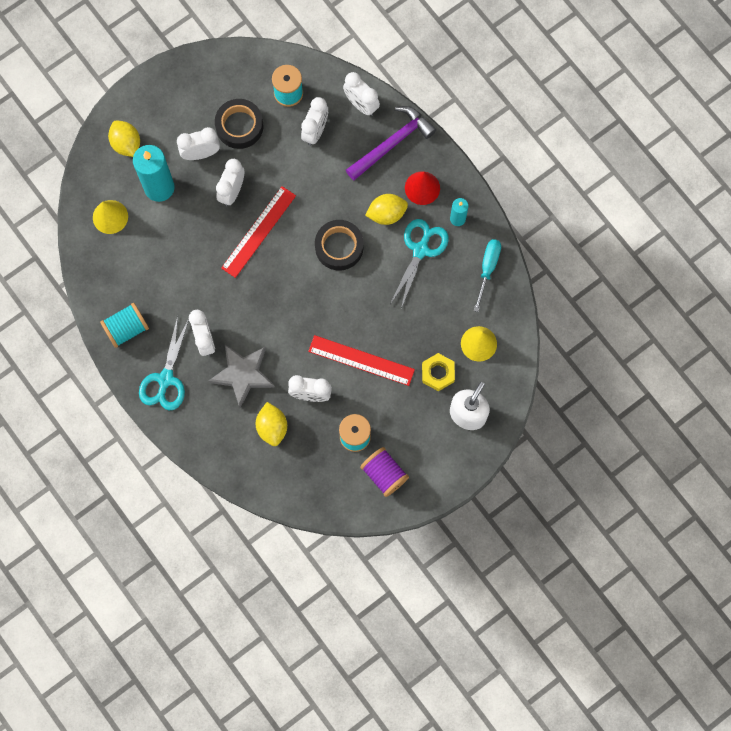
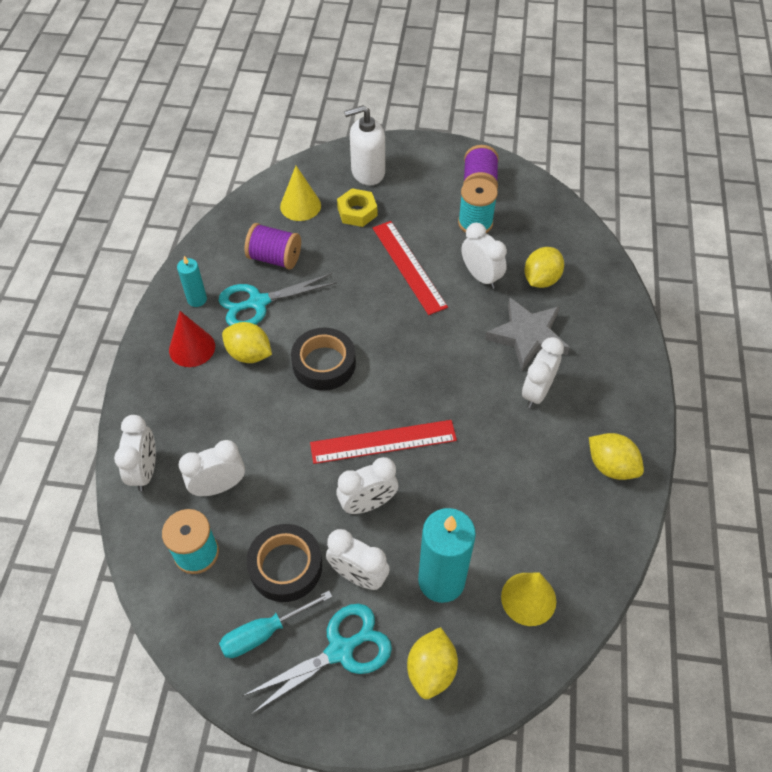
camera: 135 degrees left, 20 degrees down
(126, 329) = (611, 466): turquoise spool -> yellow lemon
(165, 379) = (609, 390): turquoise scissors -> turquoise scissors (340, 650)
(392, 143) = (165, 408): purple hammer -> none
(447, 289) = (275, 258): none -> purple spool
(487, 269) = (224, 246): turquoise screwdriver -> turquoise screwdriver (264, 633)

